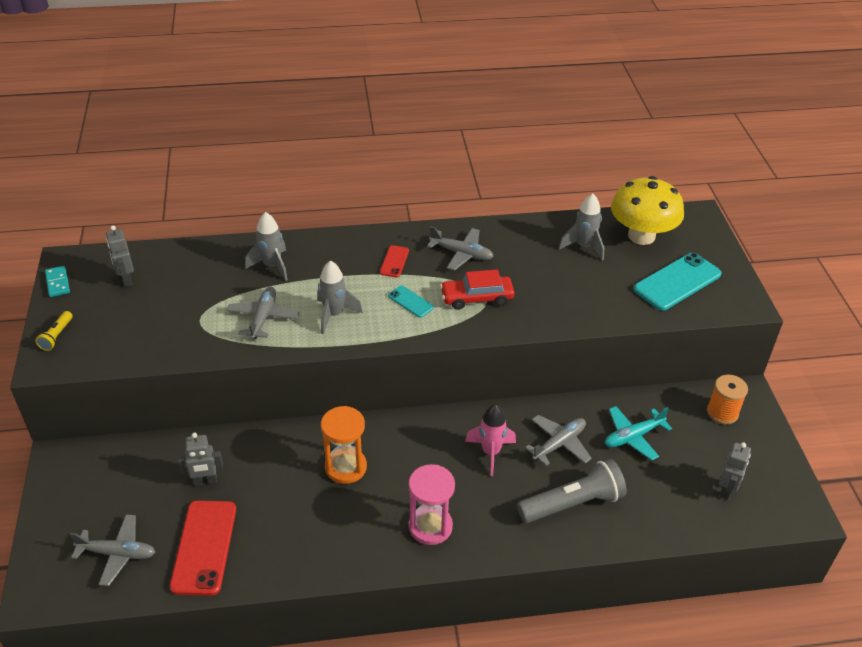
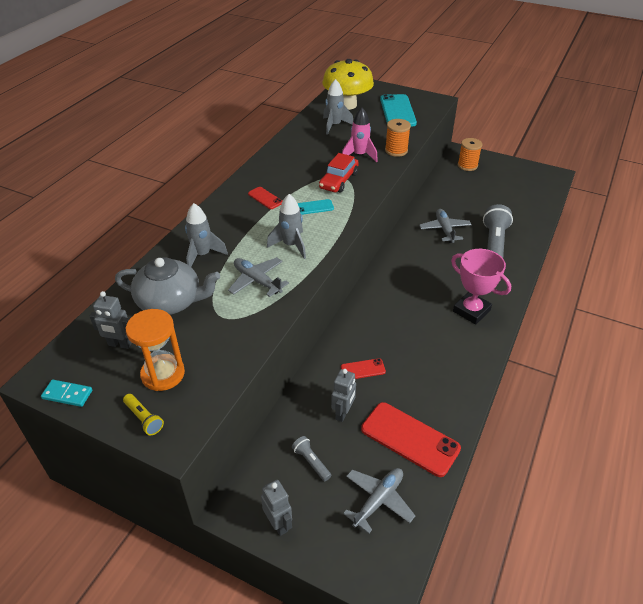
camera: 55 degrees left, 0 degrees up
(134, 485) = (311, 462): none -> grey flashlight
(196, 280) = (170, 301): none -> grey teapot
(271, 470) = (363, 369): none -> red phone
(345, 467) = (390, 329): orange hourglass -> orange hourglass (163, 374)
(430, 526) = (471, 311): pink hourglass -> pink trophy
(462, 254) = (289, 169): grey plane -> none
(490, 452) = (430, 259): pink rocket -> pink rocket (359, 155)
(585, 317) = (396, 150): none -> orange spool
(633, 437) = (460, 201): turquoise plane -> none
(726, 490) = (522, 190): grey robot -> grey robot (278, 523)

